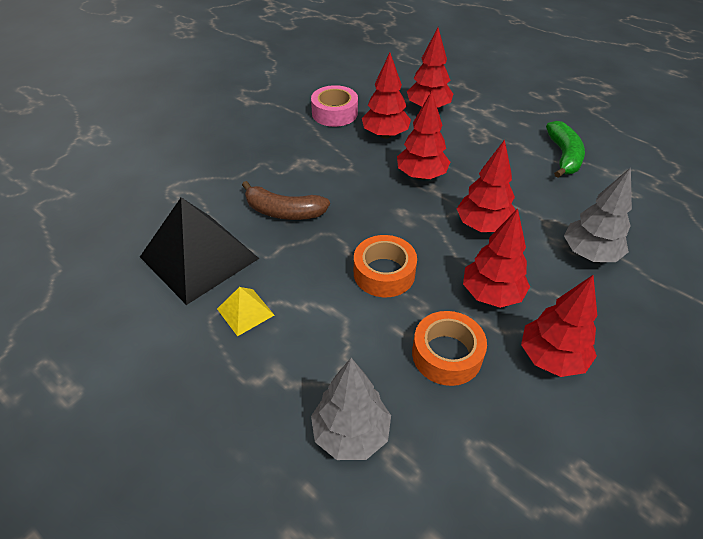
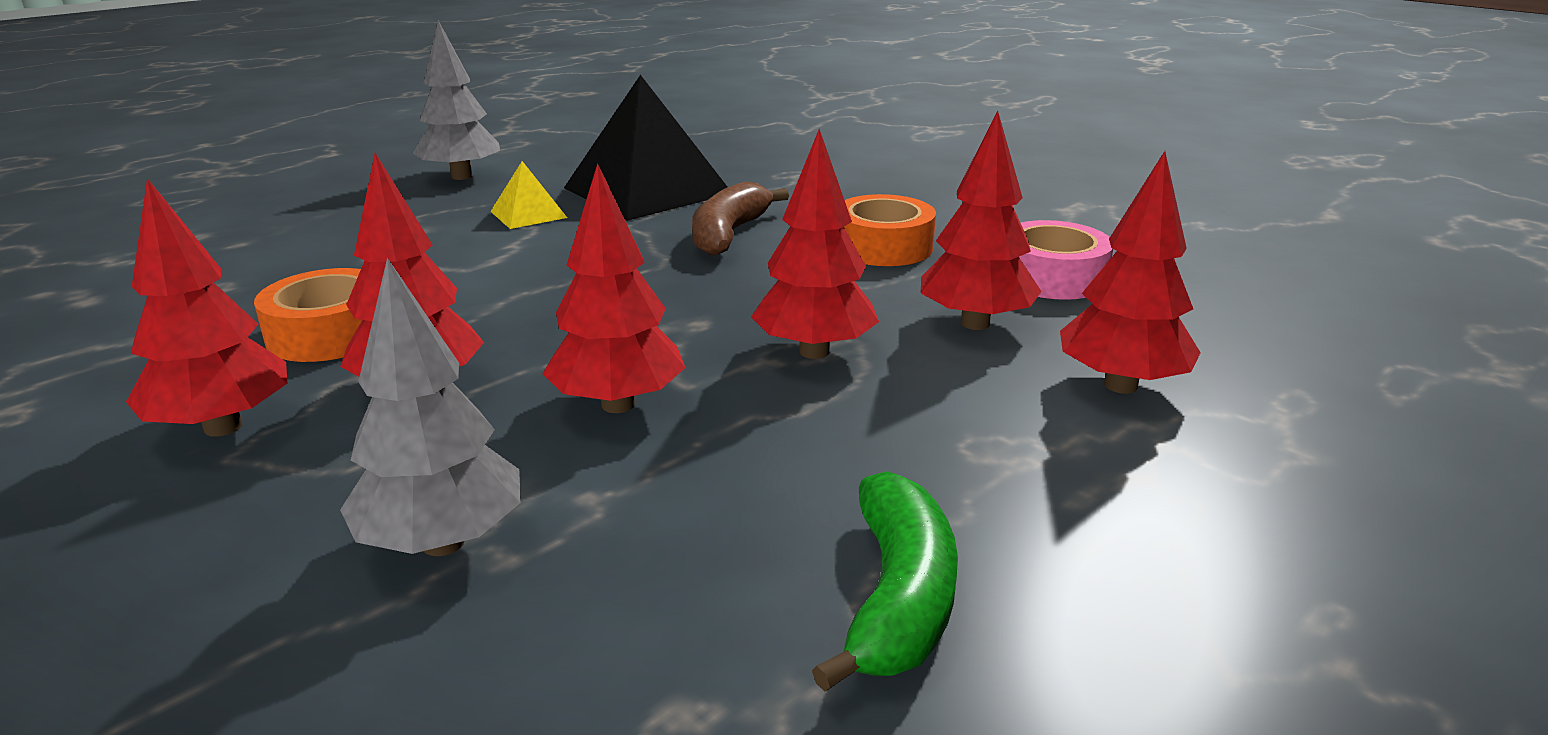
camera: 95 degrees right, 20 degrees down
(351, 434) = (278, 265): grey tree -> grey tree (462, 176)
(384, 273) = (541, 298): orange tape -> orange tape (883, 247)
(564, 156) = (898, 598): green banana -> green banana turned 90 degrees counterclockwise

